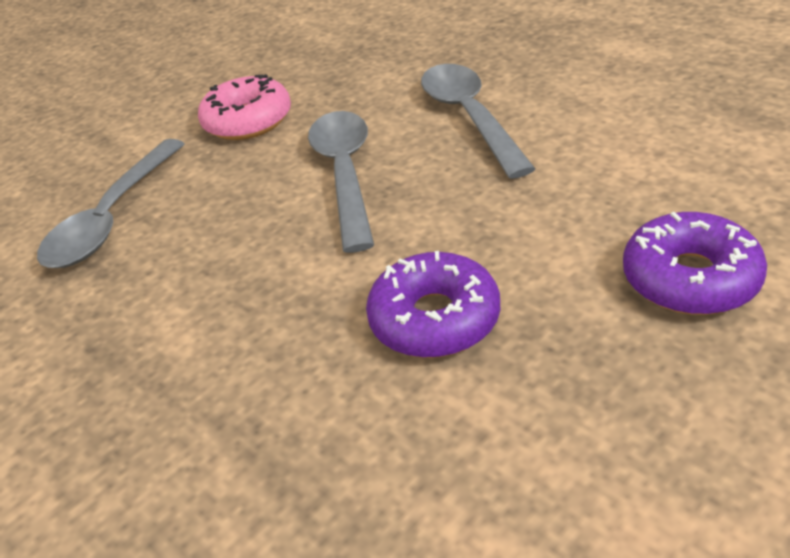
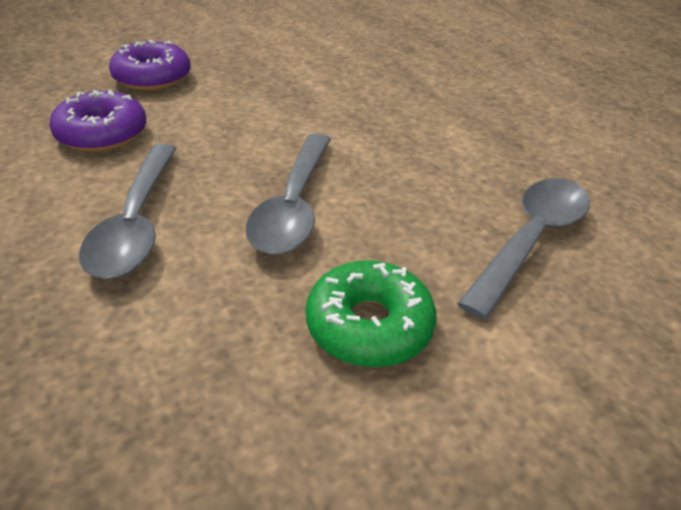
camera: 170 degrees left, 0 degrees up
(248, 121) = (369, 325): pink donut -> green donut
(435, 319) = (297, 99): purple donut -> purple donut (102, 134)

